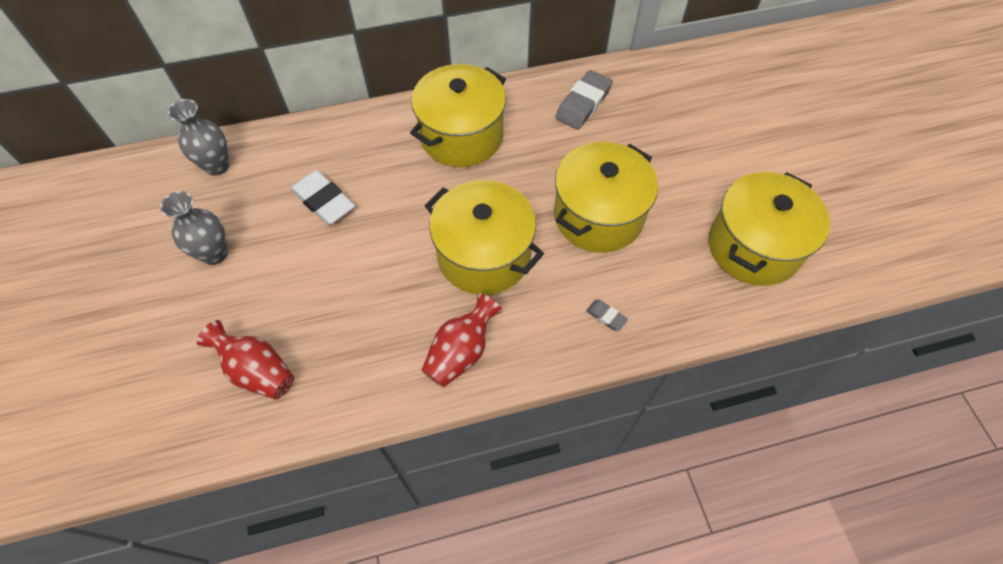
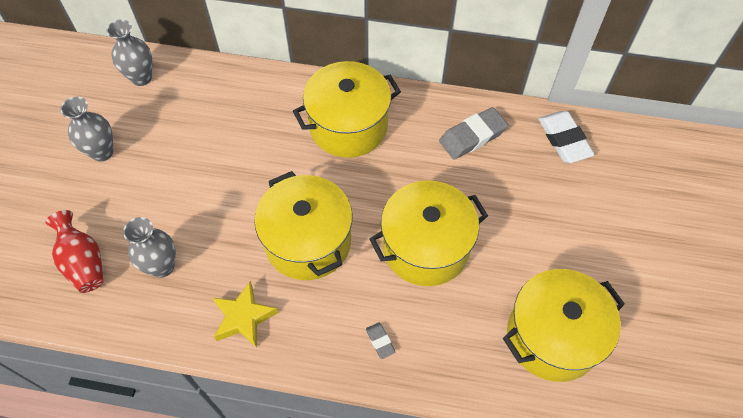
camera: 25 degrees right, 0 degrees up
(324, 201) = (206, 140): white eraser -> white eraser (564, 140)
(347, 339) = (162, 266): none -> grey vase
(461, 352) = (243, 317): red vase -> yellow star

